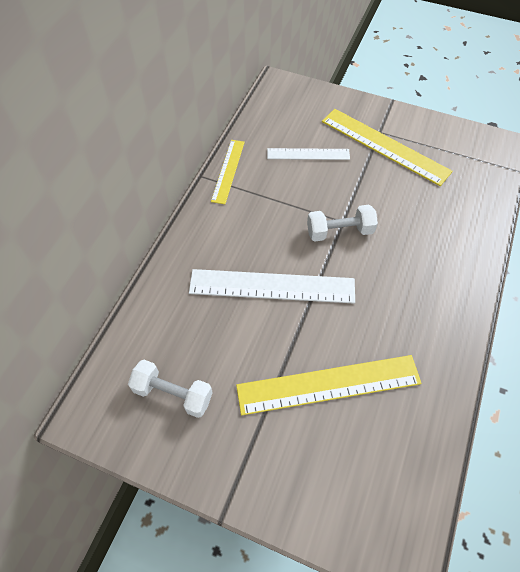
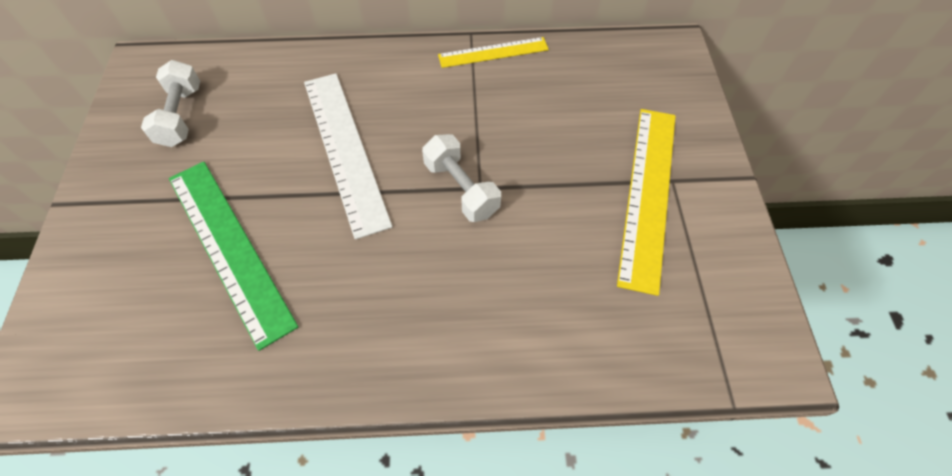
camera: 65 degrees right, 0 degrees up
(308, 154) = (571, 115): white ruler -> none
(328, 384) = (229, 247): yellow ruler -> green ruler

